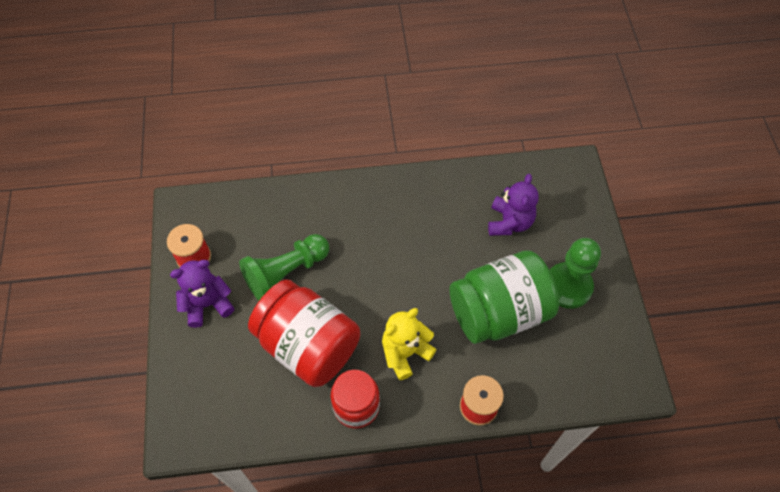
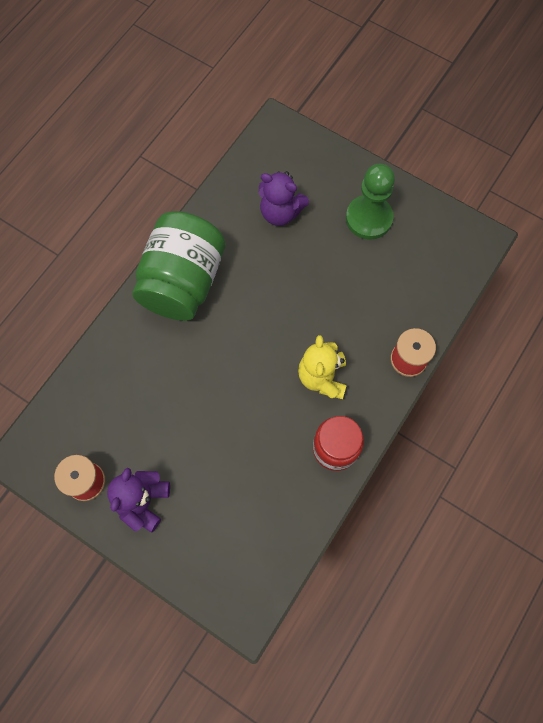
camera: 50 degrees left, 10 degrees up
(286, 273) = (171, 415): green pawn -> none
(308, 345) = (253, 446): red jar -> none
(499, 312) = (347, 283): green jar -> green jar (183, 281)
(509, 222) = (280, 212): purple teddy bear -> purple teddy bear turned 150 degrees clockwise

